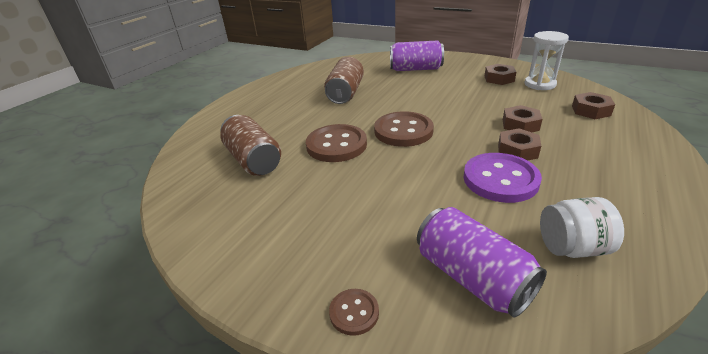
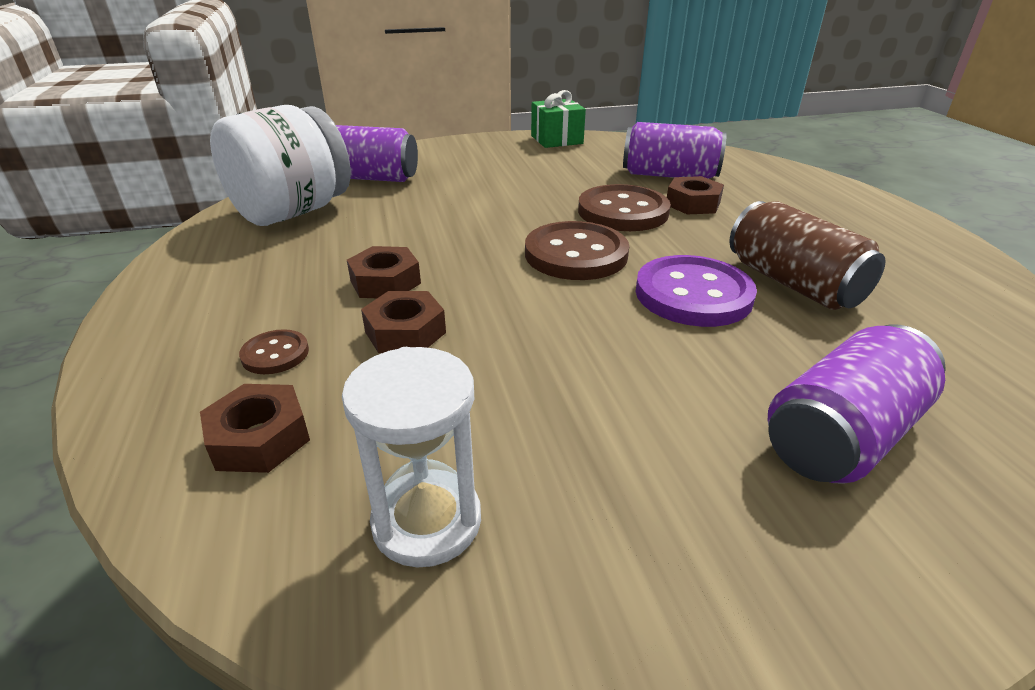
camera: 135 degrees right, 0 degrees up
(219, 253) = (556, 140): none -> green gift
(253, 160) = (669, 175): brown can -> purple can
(354, 312) = (432, 149): brown button -> brown button (275, 354)
(499, 79) = (568, 496): brown nut -> brown nut (693, 203)
(500, 179) = (387, 240): purple button -> purple button (693, 294)
(572, 247) = (293, 212): white jar -> white jar, size x1.79

